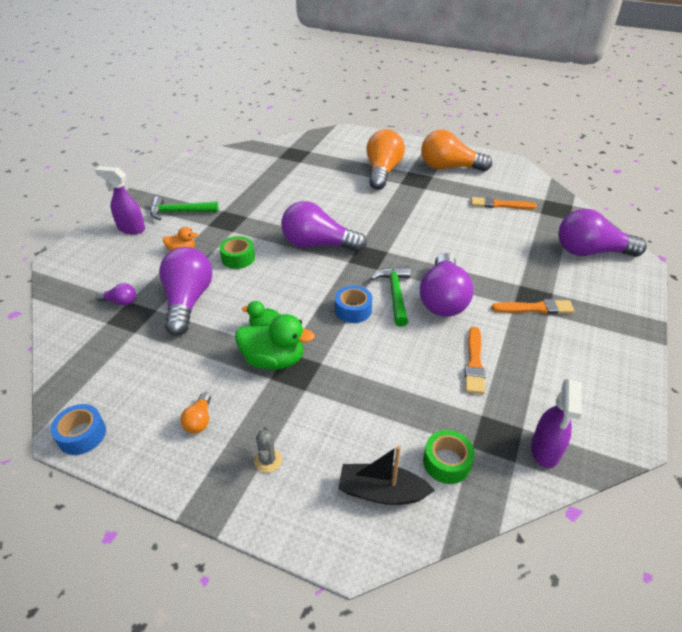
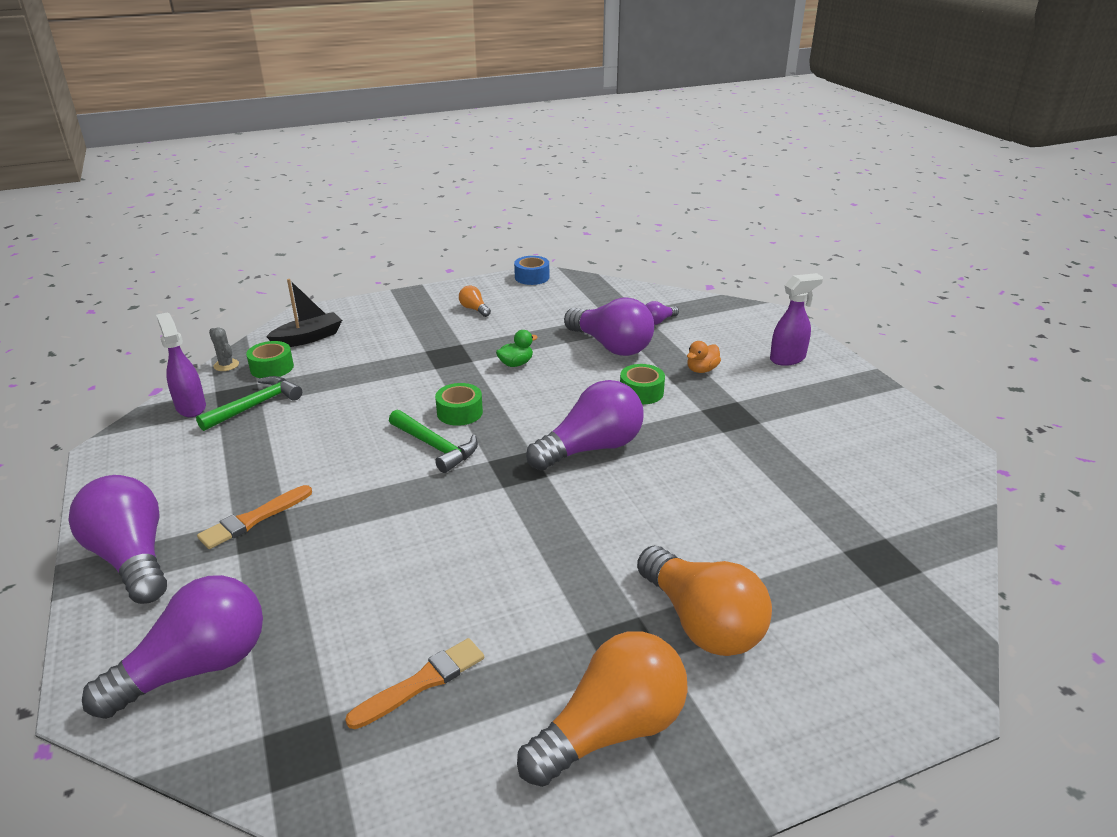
camera: 135 degrees right, 10 degrees down
(179, 212) = (792, 395): green hammer -> green hammer (255, 405)
(268, 460) = (401, 317): grey cactus -> grey cactus (226, 365)
(274, 360) = (475, 352): green duck -> none
(353, 310) = (459, 412): blue tape -> green tape
(443, 299) = (377, 470): purple light bulb -> purple light bulb (132, 558)
(474, 363) = (294, 432): orange brush -> none

